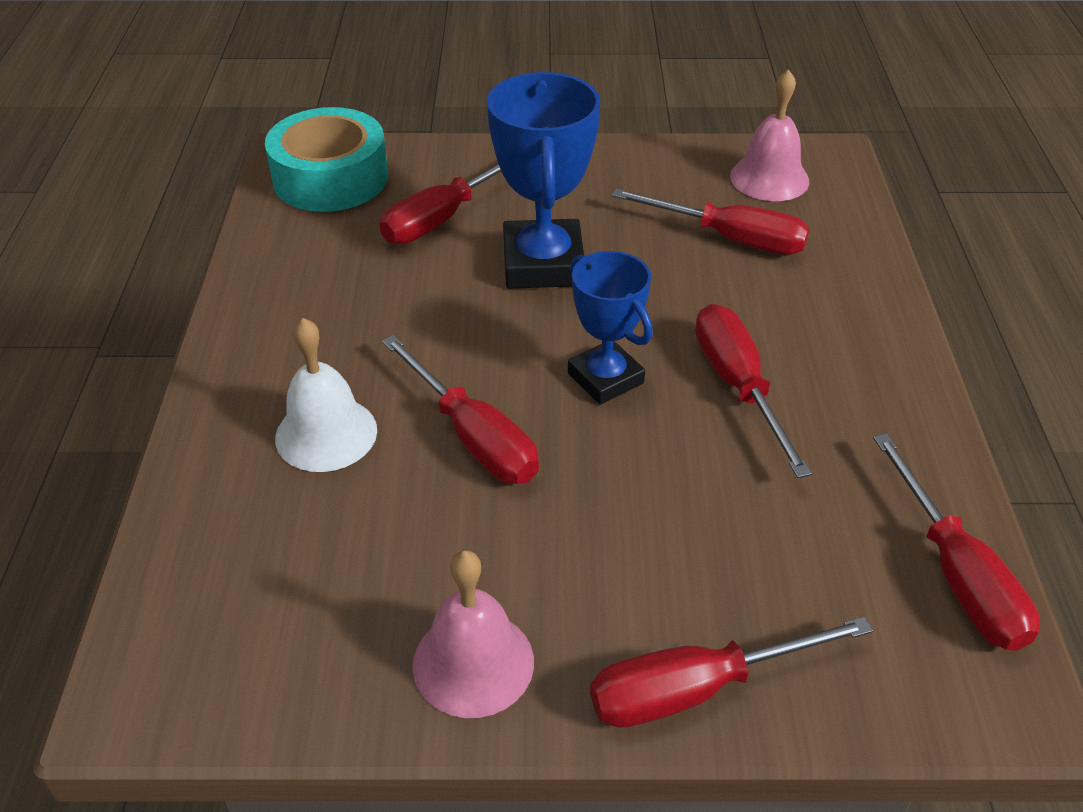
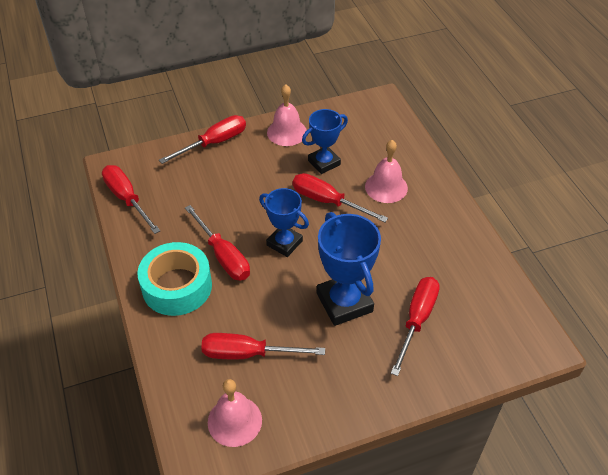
camera: 160 degrees right, 5 degrees up
(326, 433) = (386, 187): white bell -> pink bell
(330, 178) = (503, 332): turquoise tape -> turquoise tape (177, 286)
(426, 534) = (324, 162): none -> blue trophy

